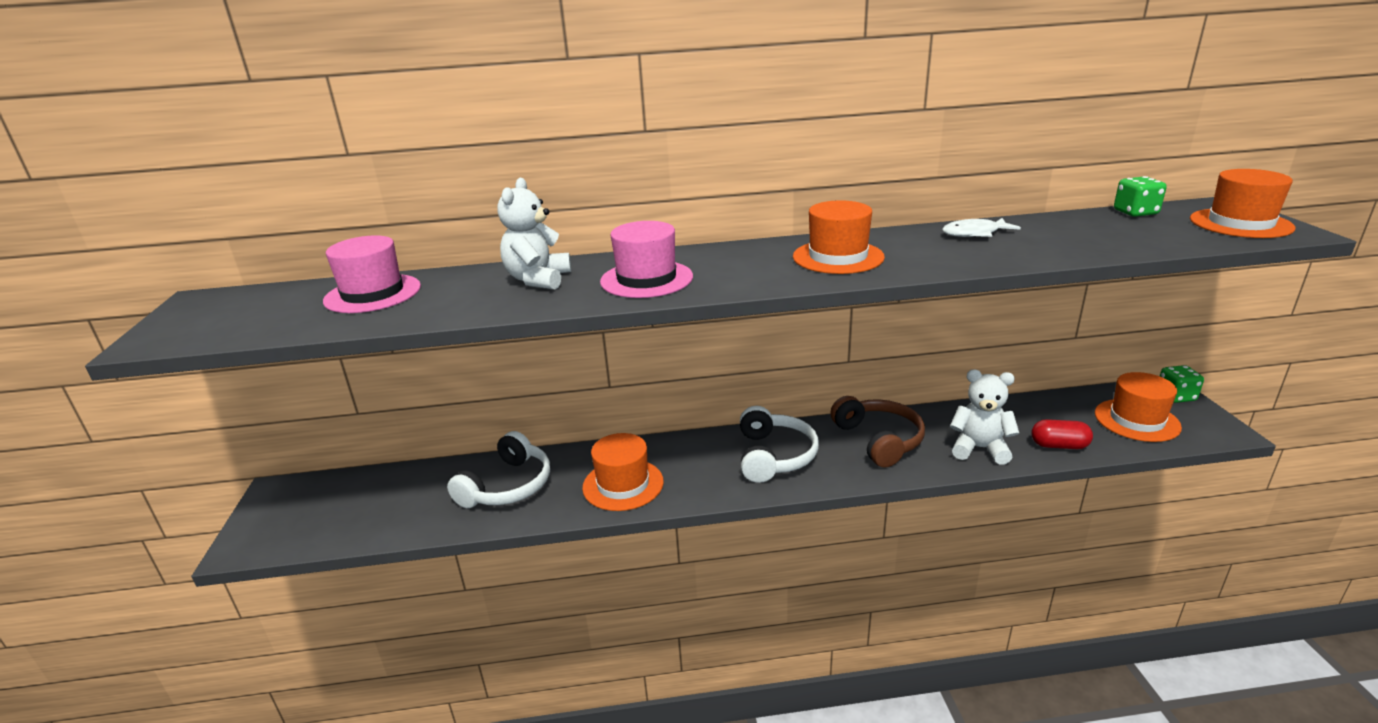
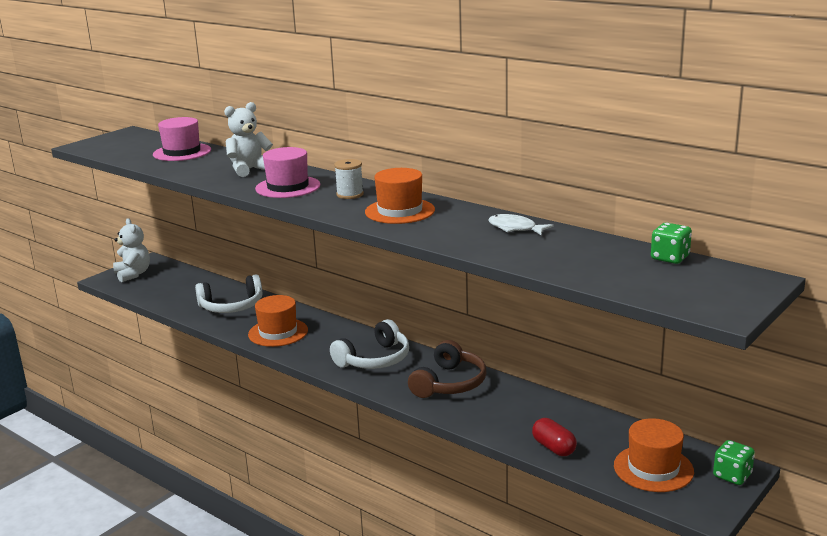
camera: 45 degrees right, 5 degrees down
(739, 261) = (350, 194): none -> white spool
(979, 448) = (497, 420): white teddy bear -> white teddy bear (133, 274)
(1240, 223) = (711, 293): orange hat -> none

